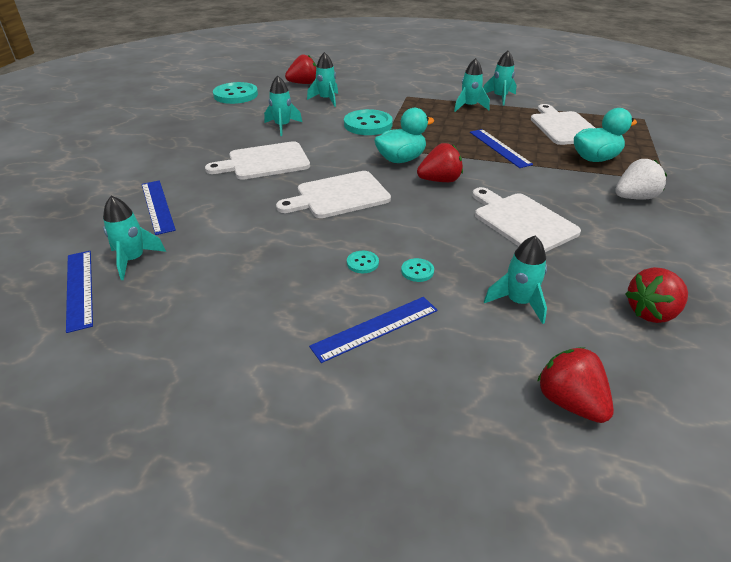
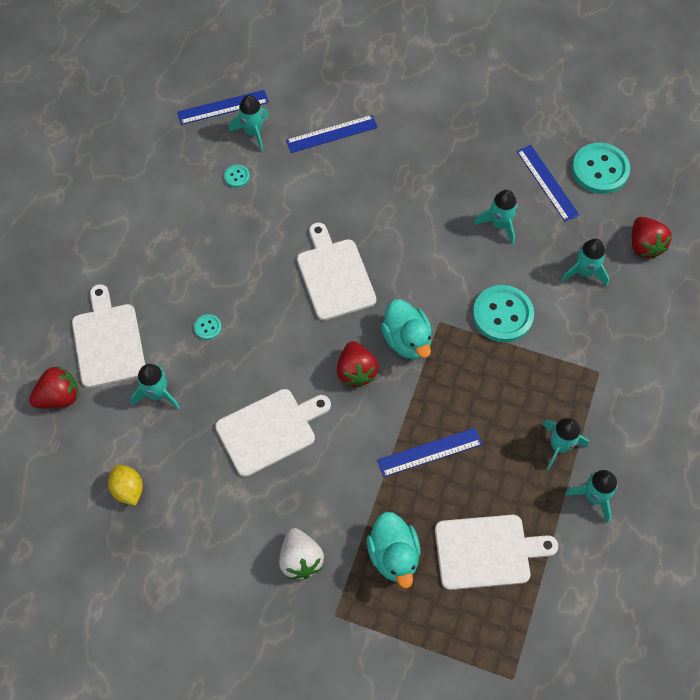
camera: 95 degrees right, 25 degrees up
(264, 162) = (410, 211): white cutting board -> white cutting board (108, 341)
(362, 263) = (225, 288): turquoise button -> turquoise button (237, 176)
(375, 328) = (148, 291): blue ruler -> blue ruler (547, 183)
(651, 312) = (128, 489): red strawberry -> yellow lemon

